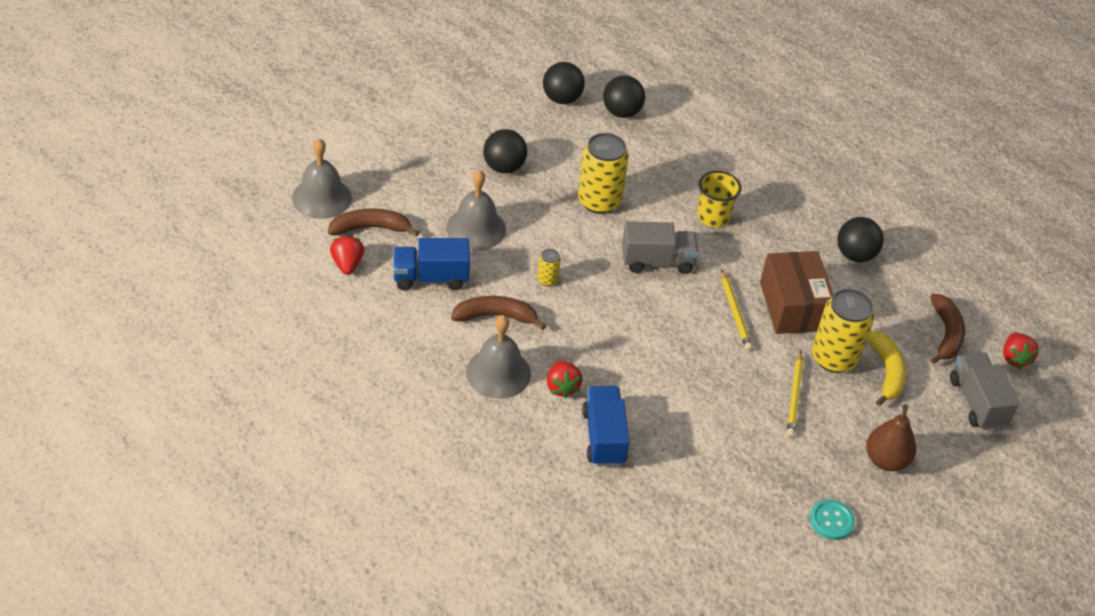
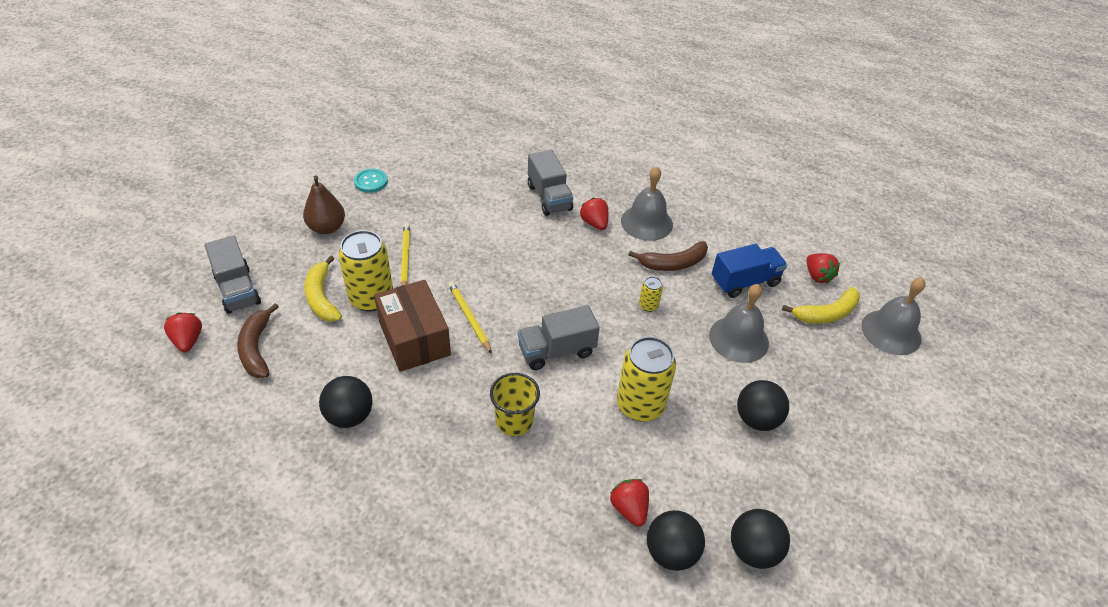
camera: 165 degrees right, 0 degrees up
(370, 228) = (826, 313): brown banana -> yellow banana
(603, 437) = (549, 197): blue truck -> grey truck
(640, 141) = (629, 508): none -> red strawberry

